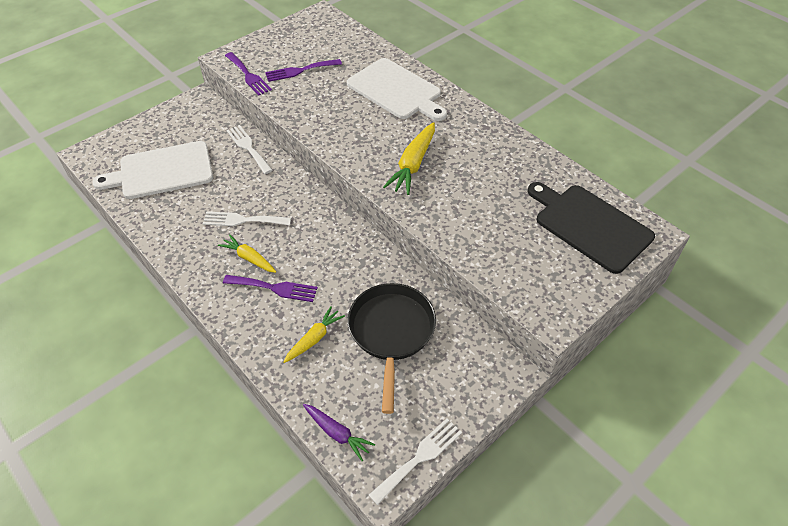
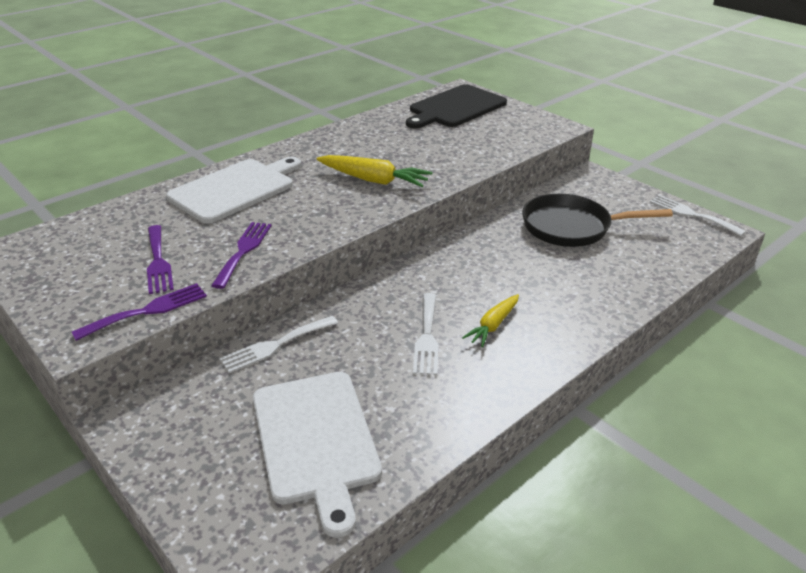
camera: 90 degrees left, 15 degrees down
(274, 288) = (535, 302): purple fork -> purple fork (243, 251)
(314, 338) = (595, 271): yellow carrot -> none
(337, 433) = (693, 254): purple carrot -> none

